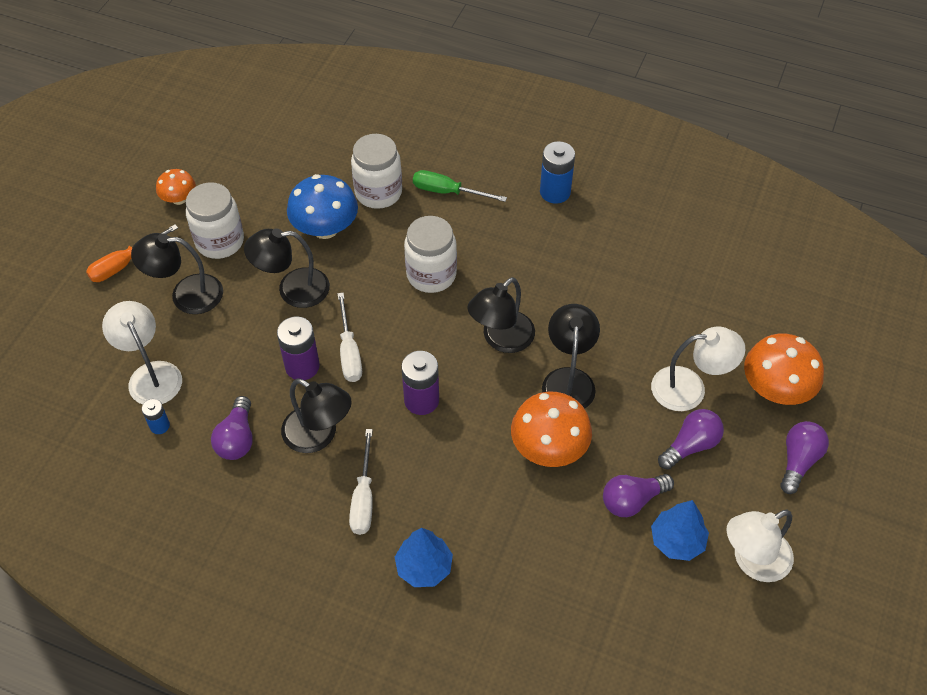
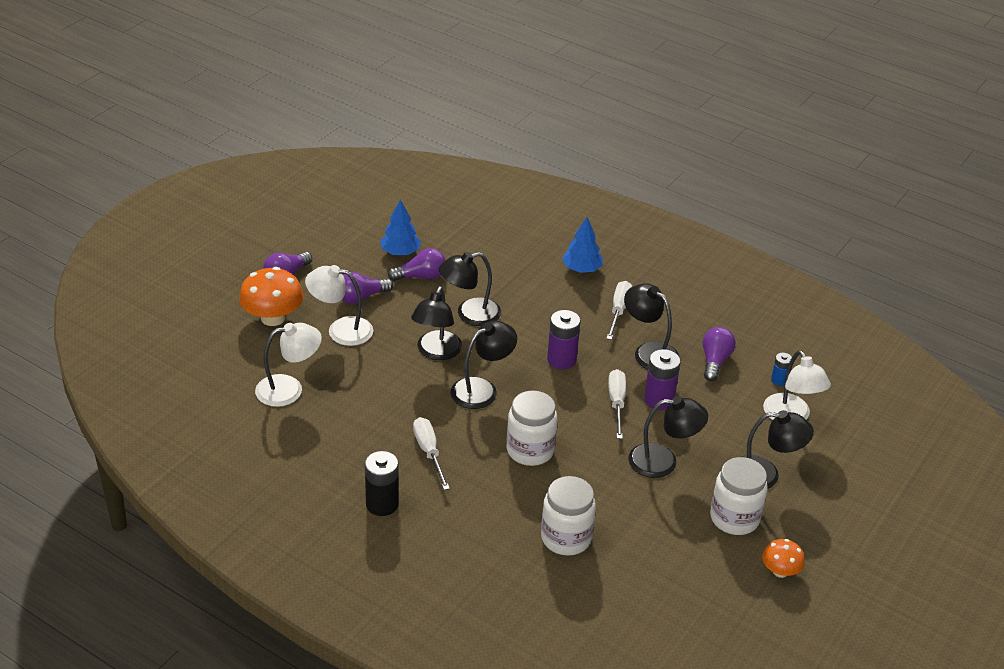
camera: 170 degrees left, 15 degrees down
(124, 264) = (829, 514): orange screwdriver -> none
(325, 228) = (626, 511): blue mushroom -> none
(448, 192) = (493, 525): green screwdriver -> none
(531, 252) = (429, 452): none -> white screwdriver
(549, 448) = (469, 314): orange mushroom -> black lamp
(555, 192) = (382, 504): blue battery -> black battery
(752, 561) = (355, 235): white lamp -> white lamp (289, 389)

